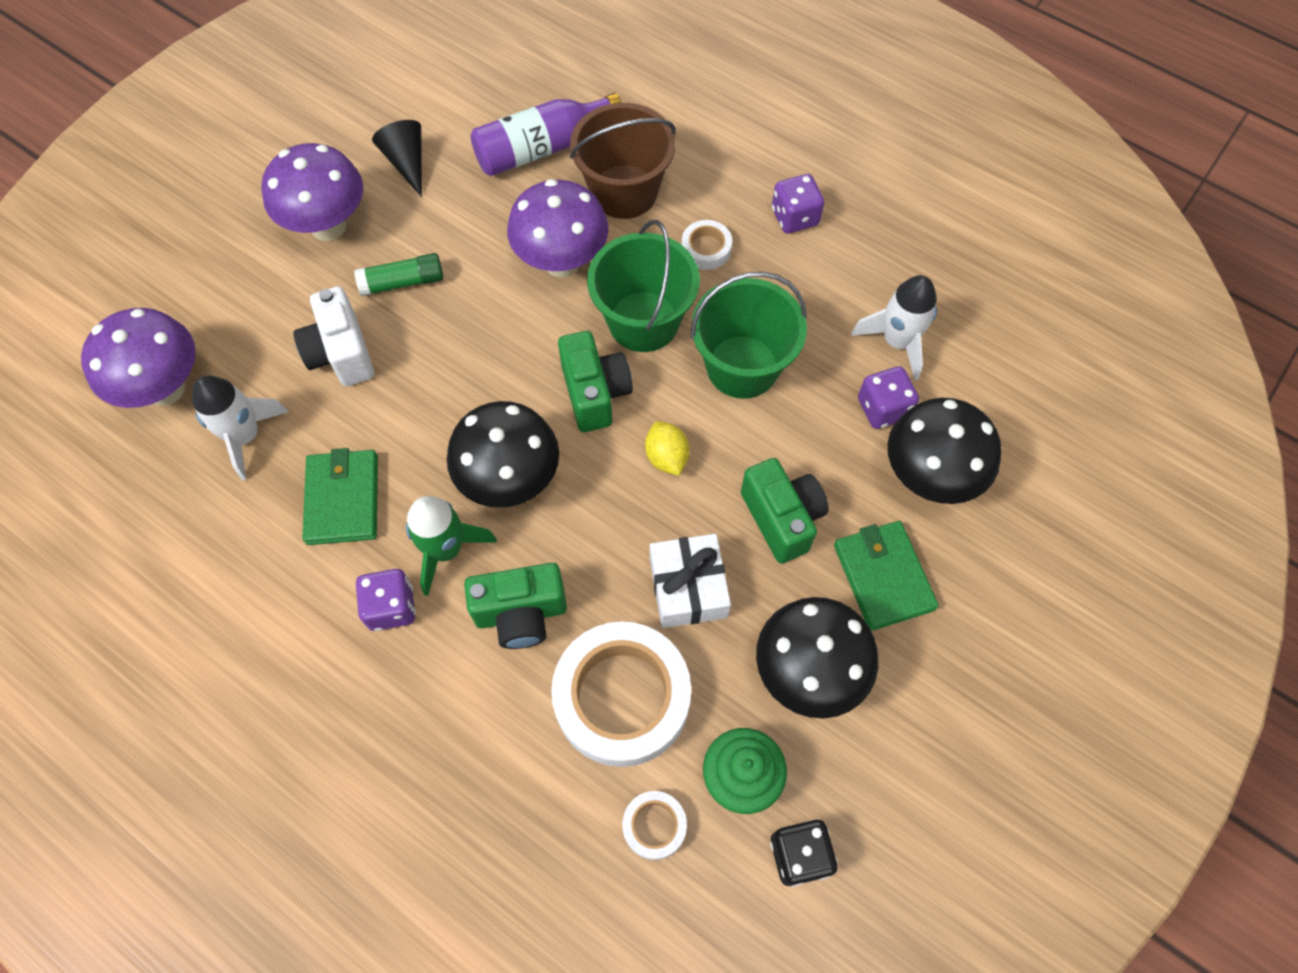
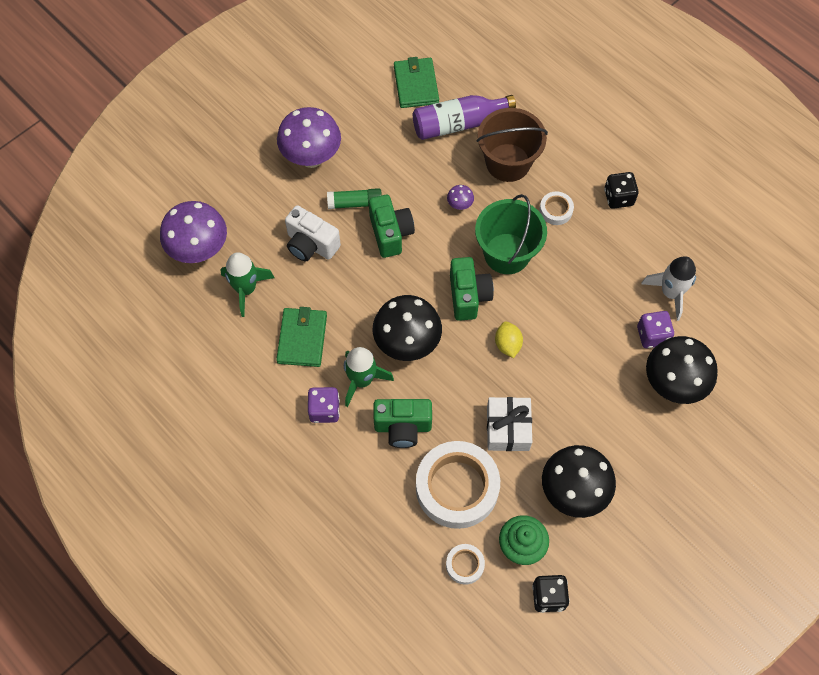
camera: 10 degrees right, 0 degrees up
(245, 436) = (246, 289): white rocket -> green rocket
(341, 353) = (311, 245): white camera -> white camera turned 45 degrees counterclockwise
(407, 162) = (367, 120): black cone -> none
(562, 262) = (459, 205): purple mushroom -> purple mushroom, size x0.42
(742, 367) = (566, 293): green bucket -> none
(782, 518) = (574, 395): green camera -> green camera (390, 233)
(794, 217) = (618, 197): purple dice -> black dice
(883, 576) = (631, 442): green wallet -> green wallet (416, 85)

